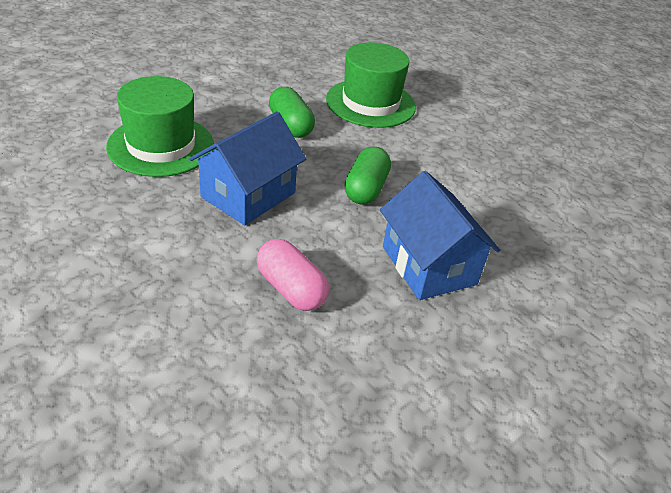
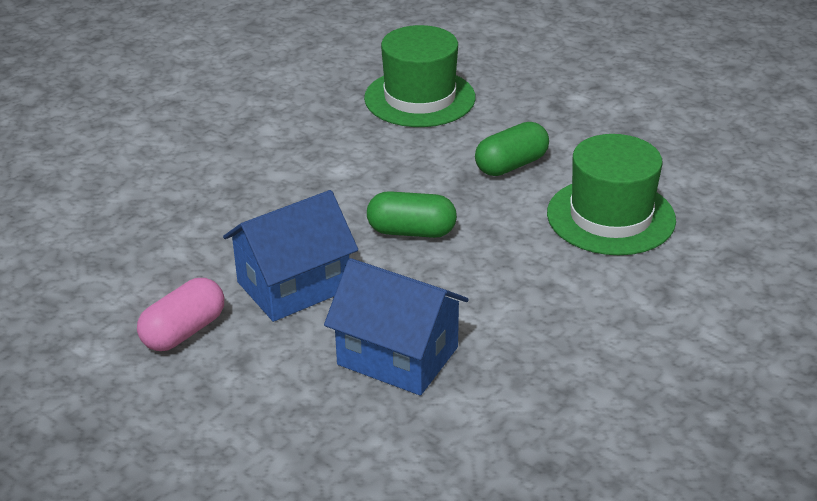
camera: 85 degrees right, 5 degrees down
(248, 195) = (363, 160): blue house -> blue house (398, 356)
(291, 289) = (232, 204): pink capsule -> pink capsule (184, 331)

